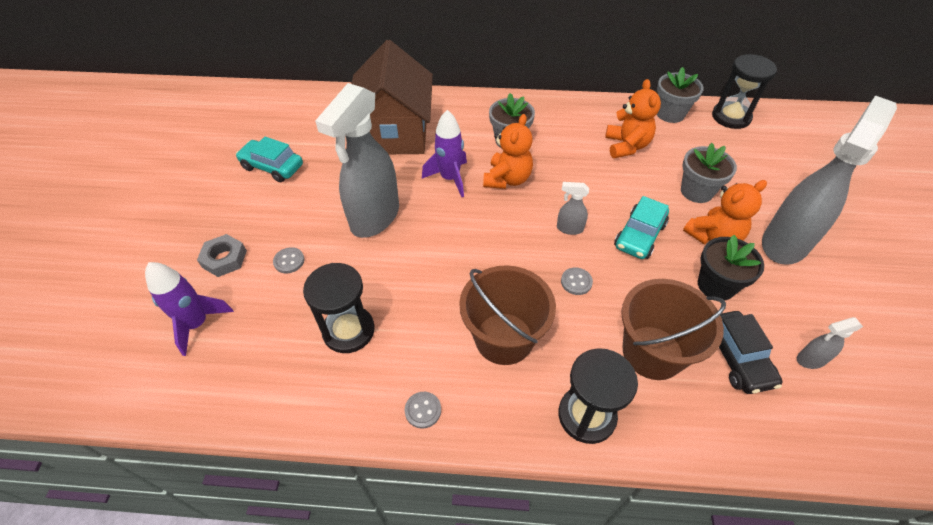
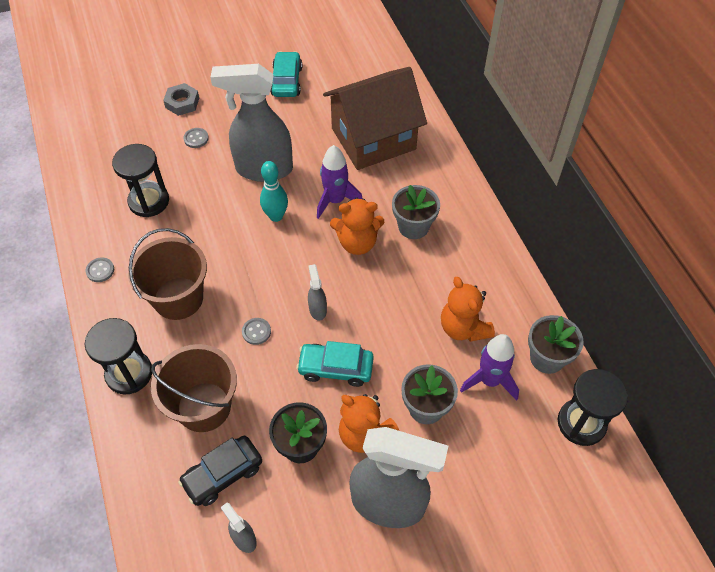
camera: 65 degrees right, 5 degrees up
(197, 324) = (123, 119): purple rocket -> purple rocket (489, 380)
(442, 226) = (276, 216): none -> turquoise bowling pin
(626, 146) = (463, 328): orange teddy bear -> orange teddy bear turned 90 degrees clockwise

